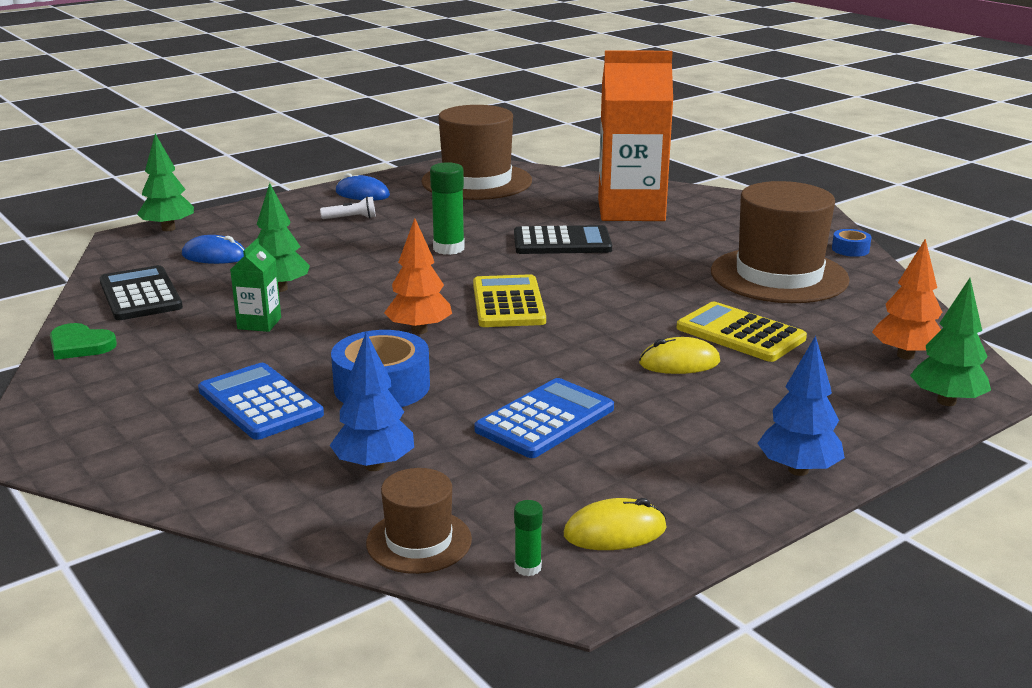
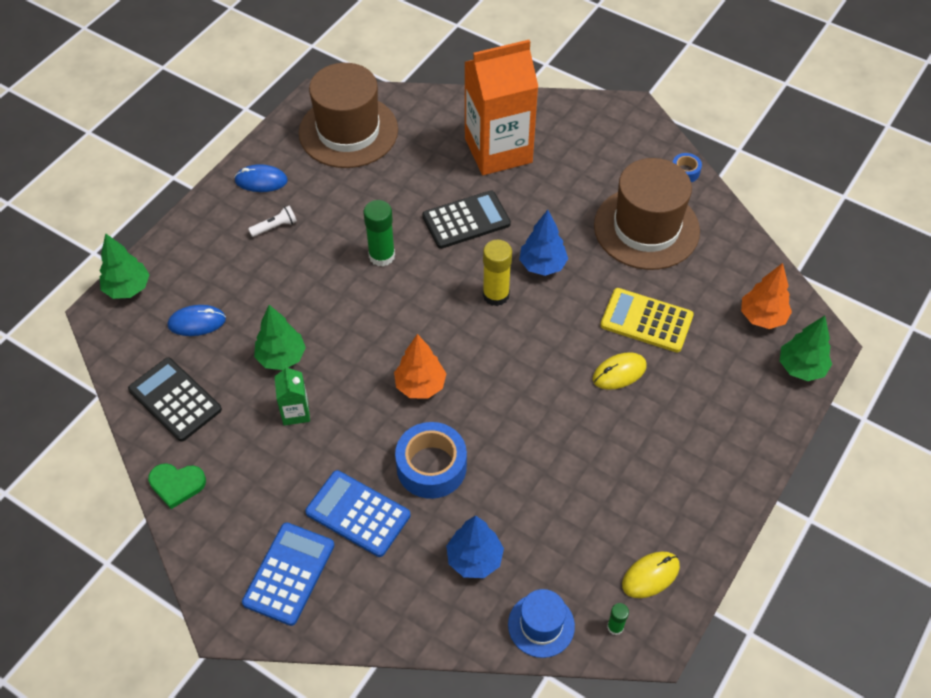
camera: 20 degrees left, 30 degrees up
(419, 541) = (541, 625): brown hat -> blue hat
(508, 303) = (467, 327): yellow calculator -> none
(545, 419) = (559, 471): blue calculator -> blue calculator (289, 574)
(560, 289) = (496, 295): none -> yellow glue stick
(798, 470) = (734, 476): blue tree -> blue tree (542, 265)

